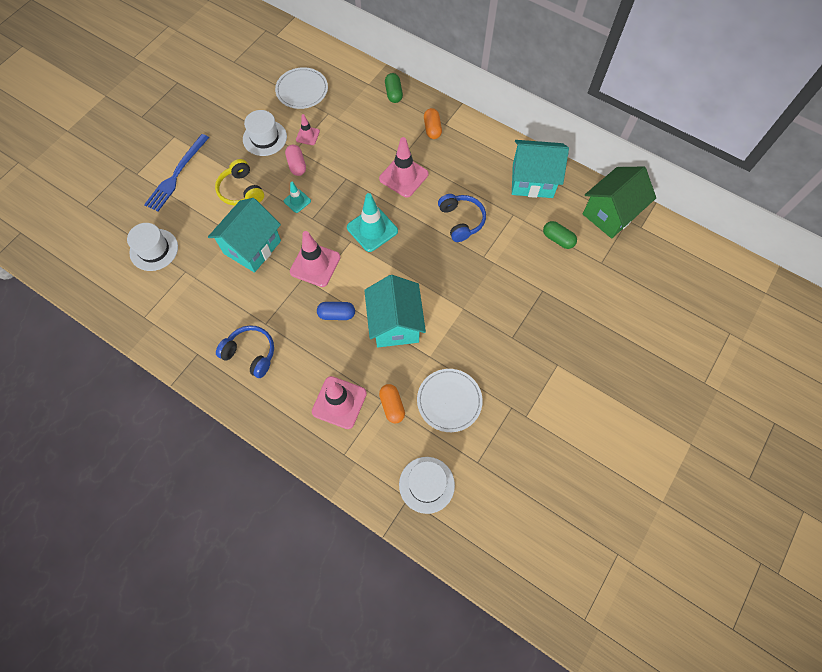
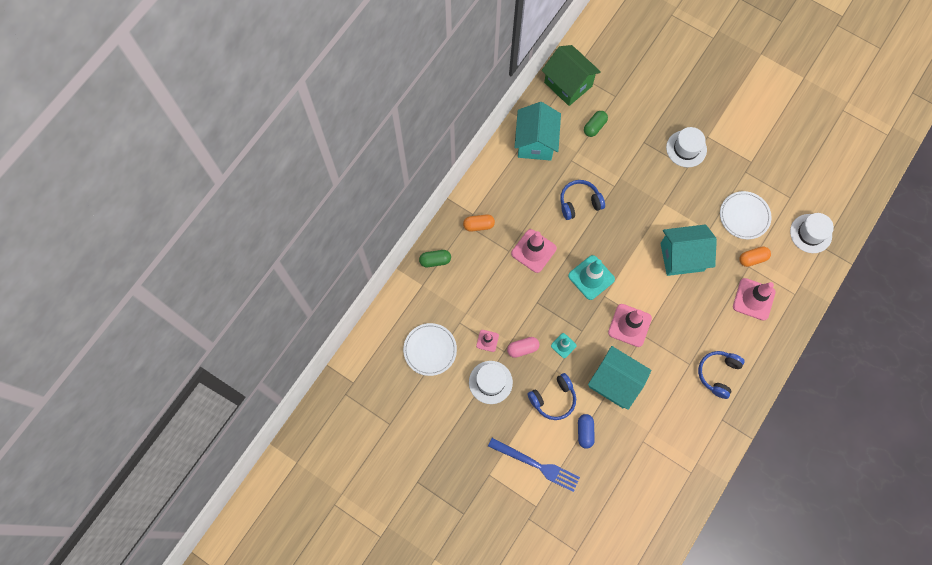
camera: 90 degrees left, 5 degrees up
(154, 250) = (622, 474): white hat -> white hat (686, 148)
(241, 190) = (553, 399): yellow headphones -> blue headphones
(337, 314) = (676, 304): blue capsule -> blue capsule (585, 432)

